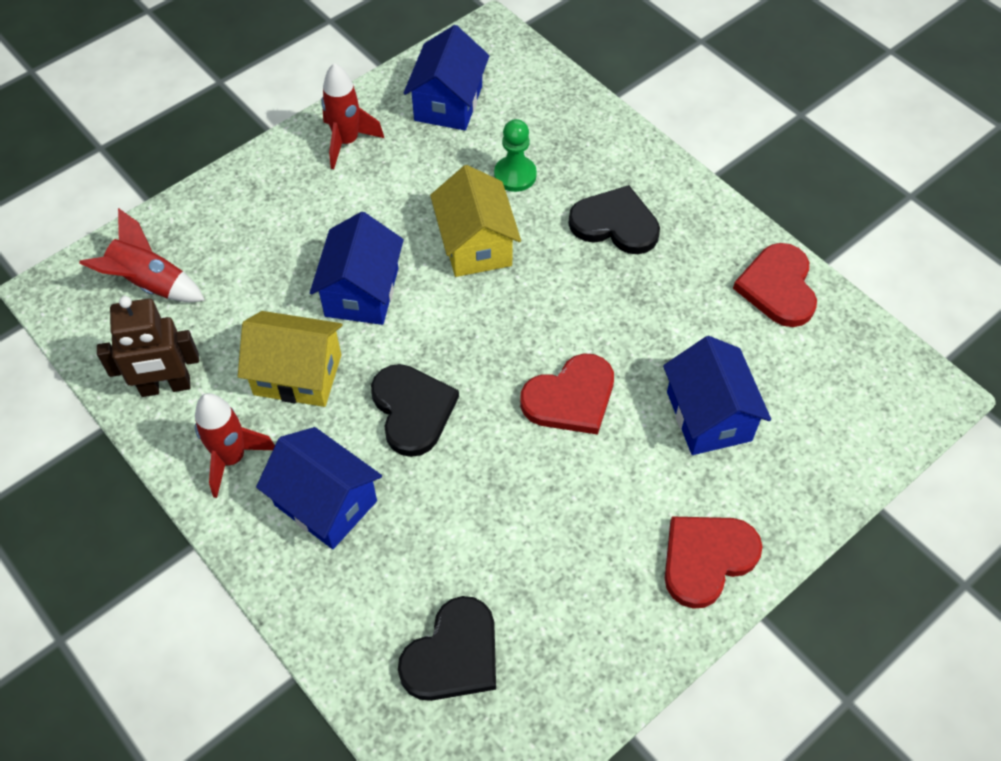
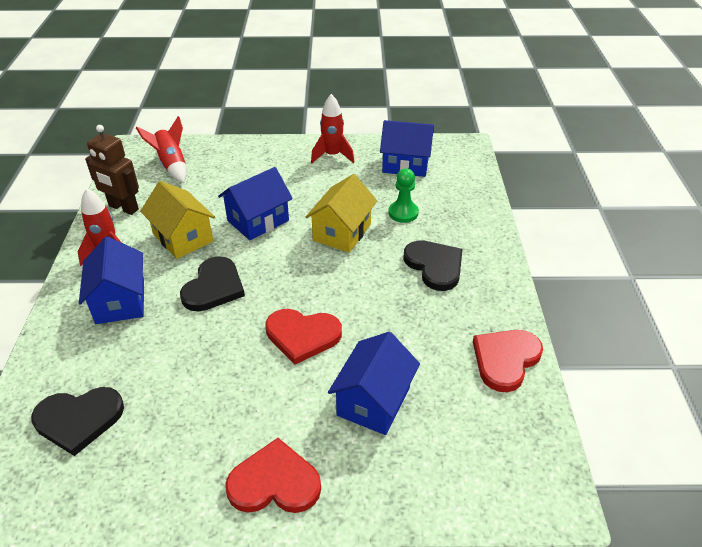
camera: 40 degrees right, 15 degrees down
(448, 103) = (405, 164): blue house -> blue house turned 45 degrees clockwise

